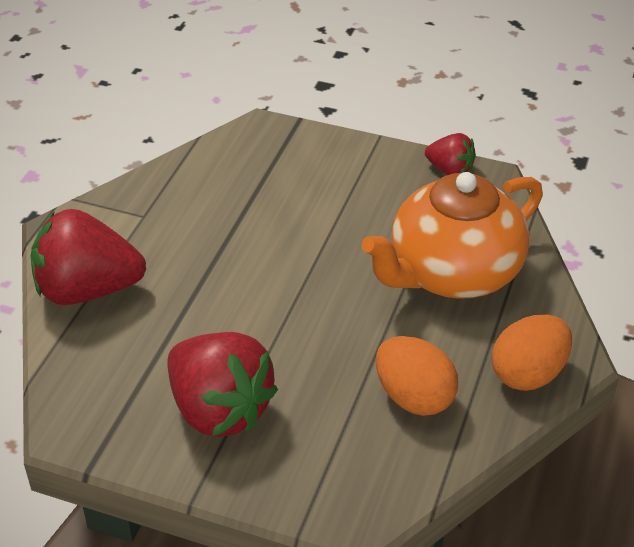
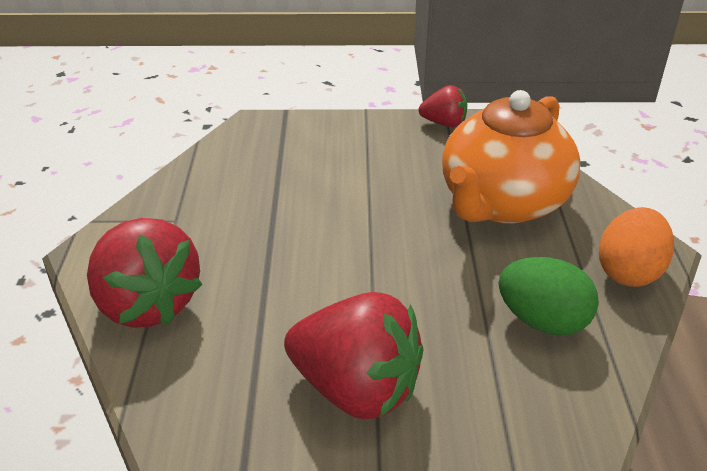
camera: 20 degrees left, 5 degrees down
(88, 290) = (147, 304): red strawberry -> red strawberry turned 105 degrees counterclockwise
(414, 397) = (542, 321): orange egg -> green egg

